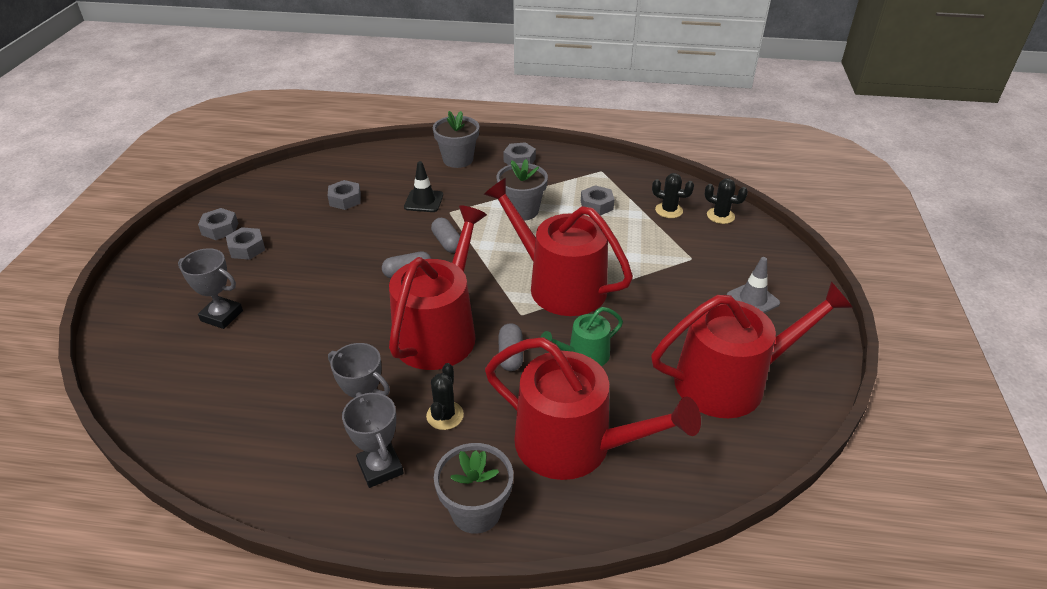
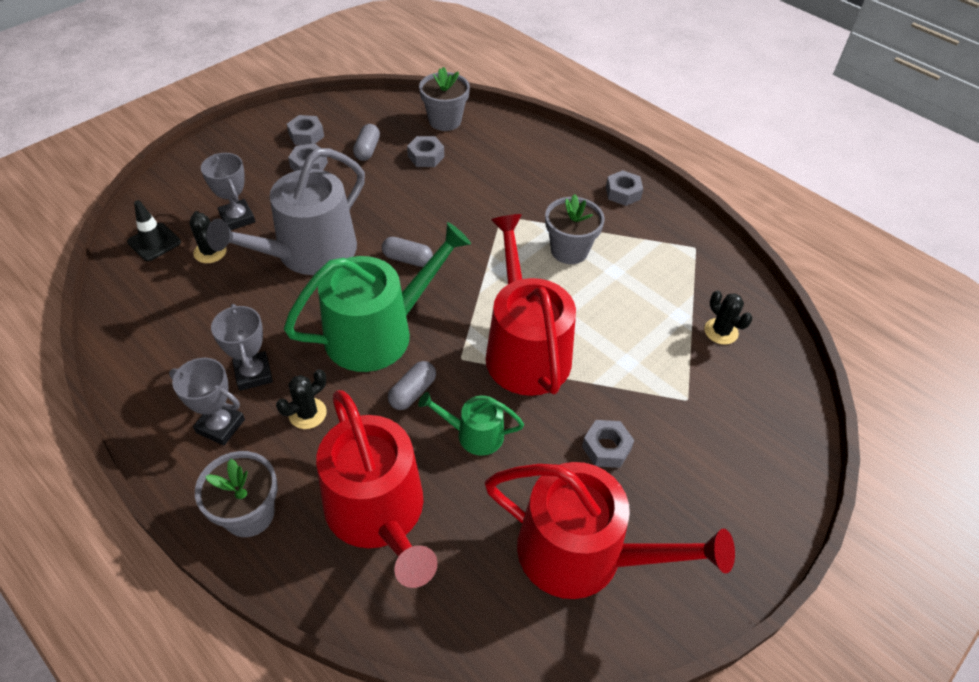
camera: 35 degrees right, 10 degrees up
(318, 308) = (309, 253): none -> grey watering can
(380, 467) = (220, 426): grey trophy -> grey trophy turned 75 degrees counterclockwise
(424, 201) = (490, 193): black traffic cone -> black traffic cone (154, 242)
(439, 331) = (378, 332): red watering can -> green watering can
(447, 243) = (469, 247): grey capsule -> grey capsule (367, 150)
(458, 159) = (564, 163): grey flower pot -> grey flower pot (445, 121)
(596, 205) = (649, 284): grey nut -> grey nut (606, 448)
(720, 216) = (773, 370): black cactus -> black cactus (210, 252)
(752, 299) = (703, 484): grey traffic cone -> none

